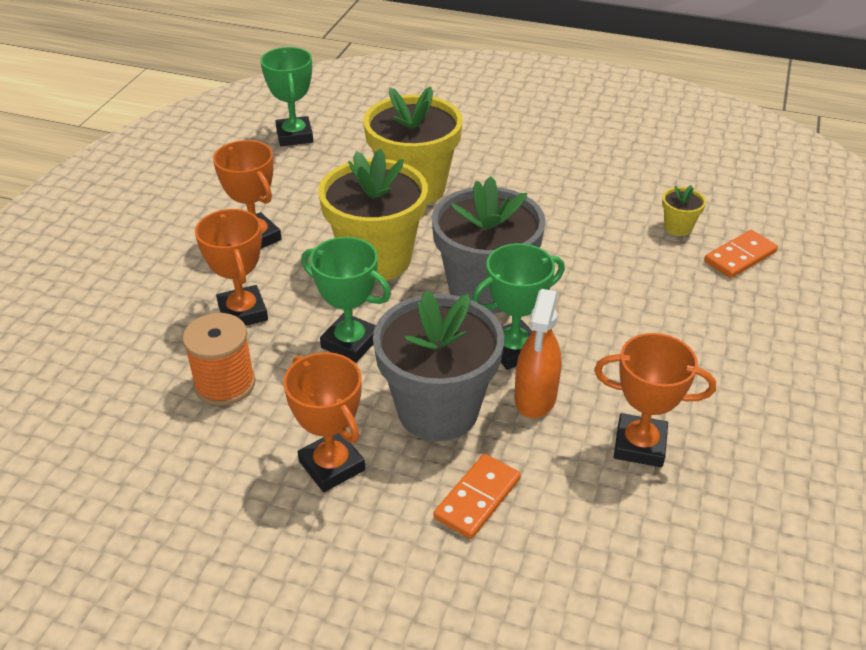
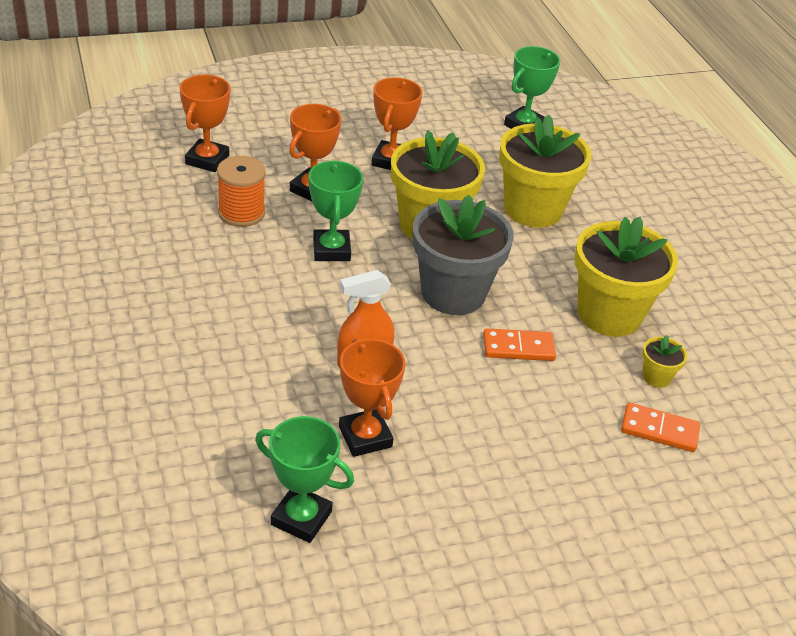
camera: 50 degrees right, 0 degrees up
(332, 466) = (213, 290): orange trophy -> orange trophy (207, 160)
(438, 410) = (306, 318): grey flower pot -> none
(477, 498) = (241, 369): orange domino -> orange domino (518, 347)
(514, 349) = (403, 333): green trophy -> green trophy (301, 518)
(585, 214) = (609, 314): none -> yellow flower pot

